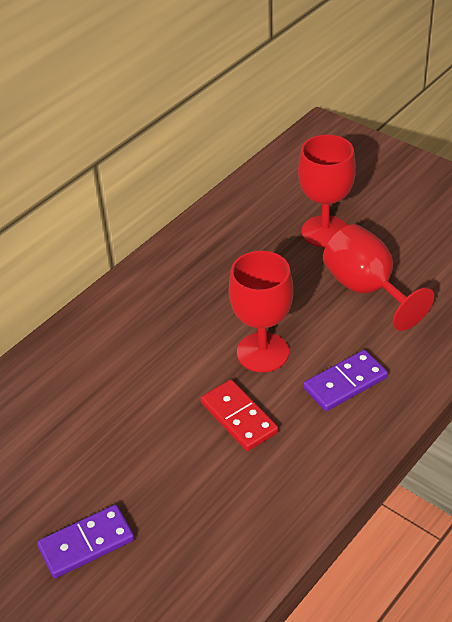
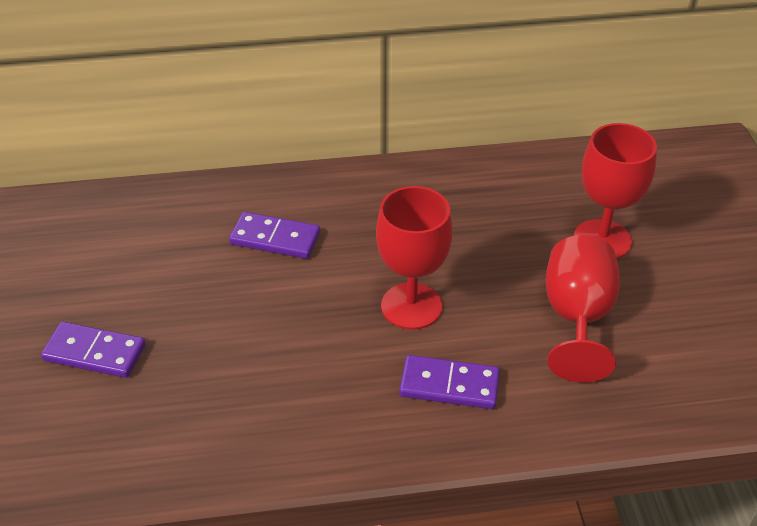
camera: 40 degrees right, 0 degrees up
(115, 373) = (275, 239): none -> purple domino
(239, 417) = (323, 345): red domino -> none

